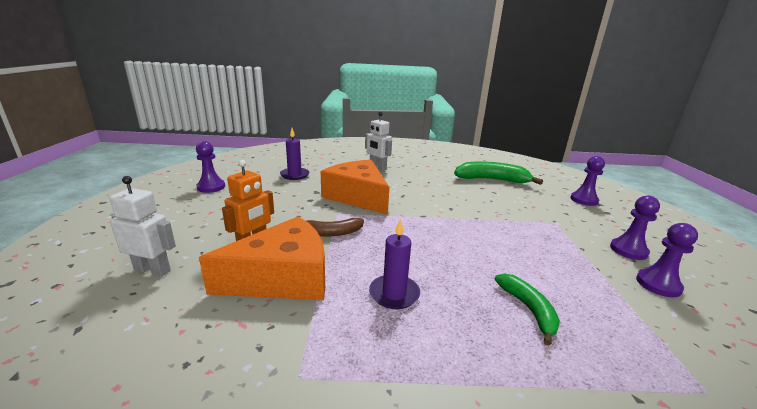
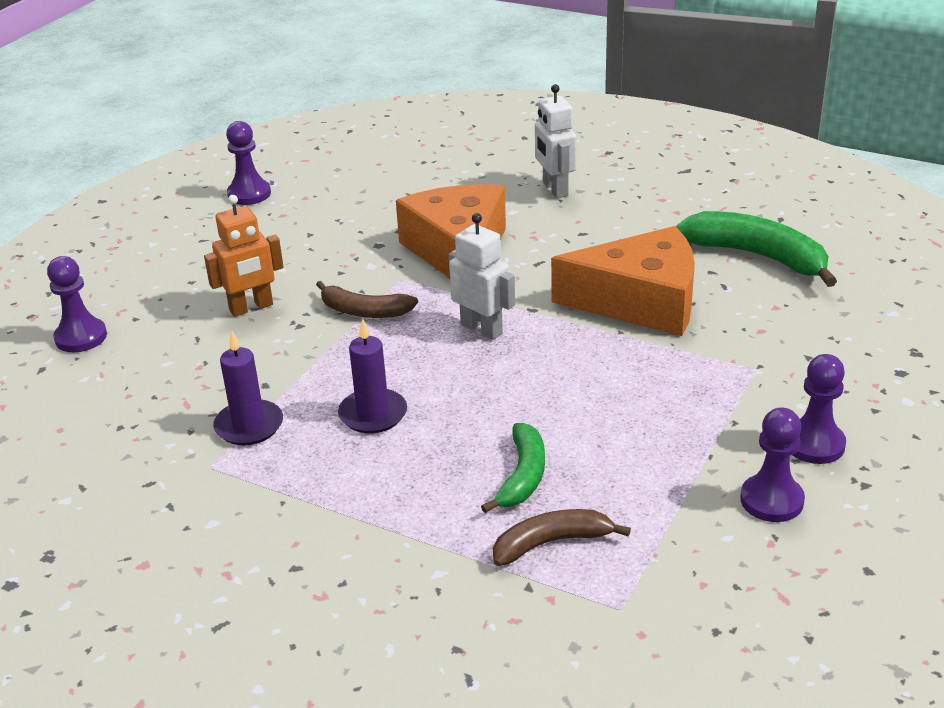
camera: 30 degrees right, 10 degrees up
(153, 270) = (126, 319): white robot -> white robot (482, 329)
(283, 277) = (259, 362): orange cheese -> orange cheese (640, 302)
(294, 175) = (391, 187): purple candle -> purple candle (249, 426)
(584, 200) = (894, 337): purple pawn -> purple pawn (81, 337)
(603, 353) = (551, 543): none -> brown banana

